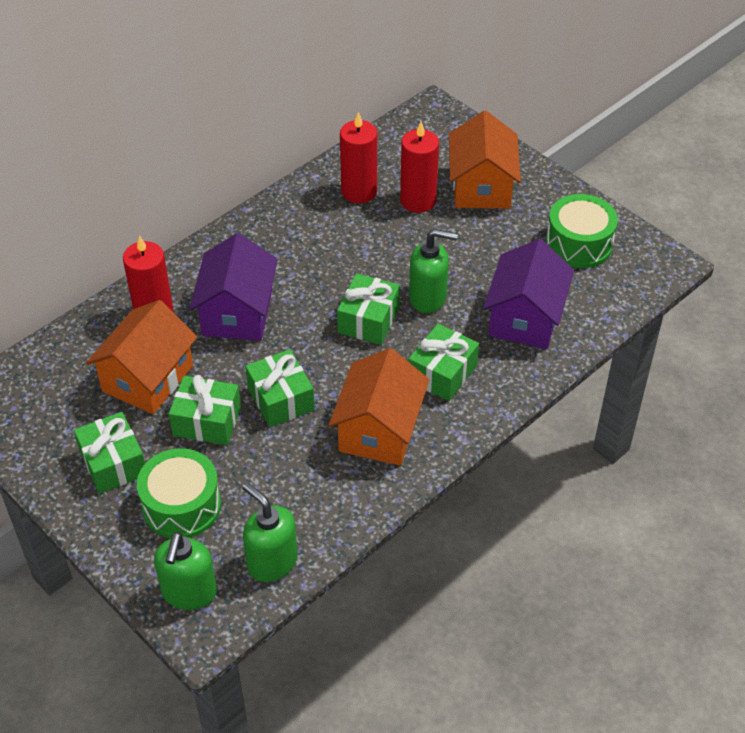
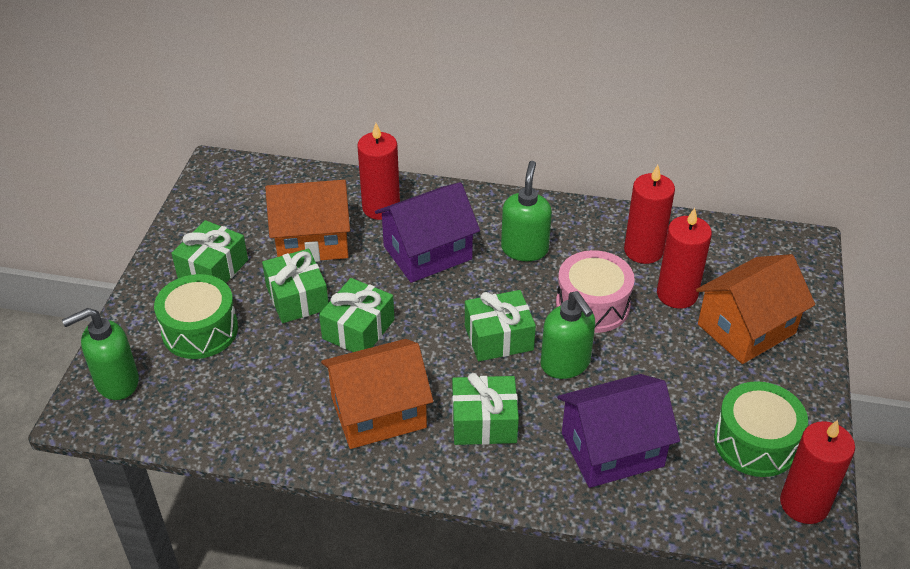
camera: 55 degrees right, 5 degrees down
(272, 562) = (181, 417): green soap dispenser -> green soap dispenser (524, 249)
(386, 250) = (592, 305): none -> pink drum
(643, 252) = (804, 504): none -> red candle

